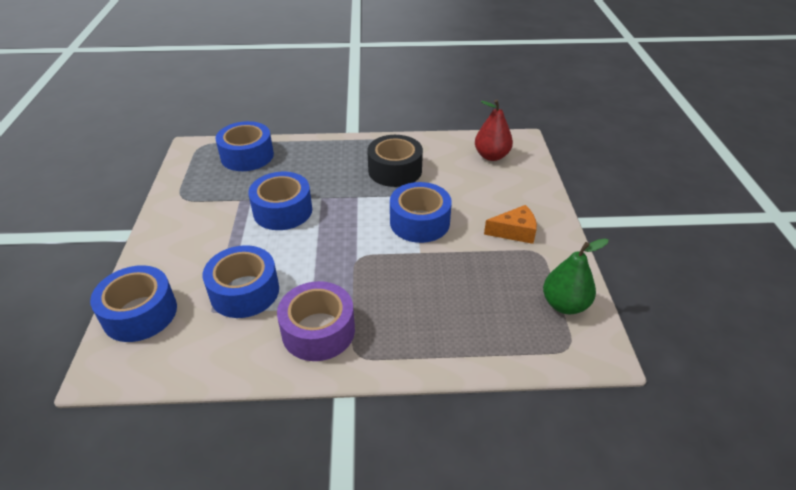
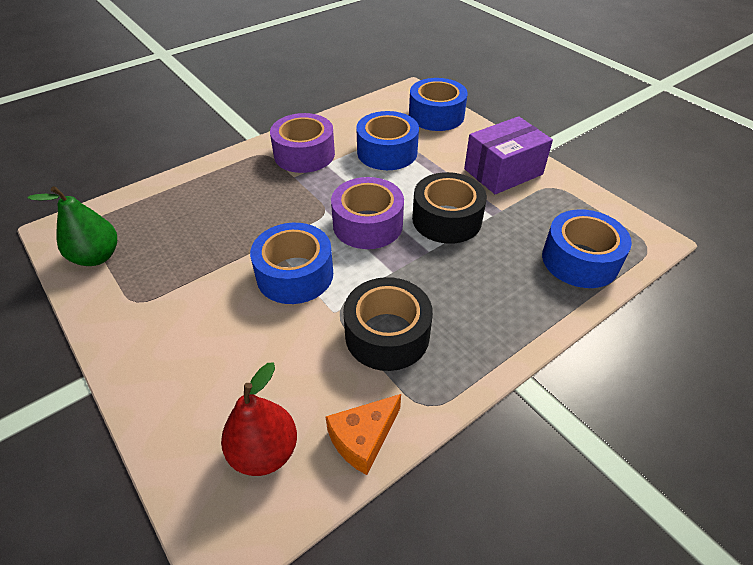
camera: 145 degrees right, 5 degrees up
(190, 224) = (503, 172): none -> purple box
(282, 211) = (446, 219): blue tape -> black tape
(338, 232) = (367, 224): none -> purple tape
(514, 232) = (173, 316): orange cheese -> orange cheese (363, 438)

